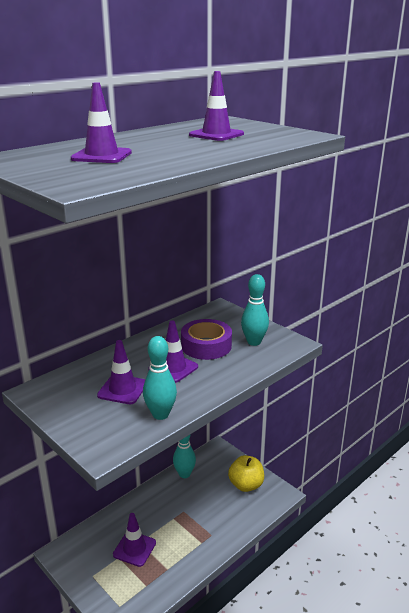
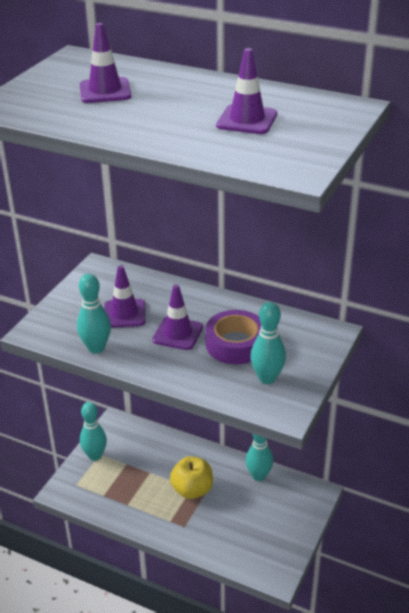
camera: 70 degrees right, 10 degrees up
(92, 580) = (95, 456): none -> turquoise bowling pin
(134, 548) = (141, 471): purple traffic cone -> none
(246, 485) = (272, 537): yellow apple -> yellow apple (192, 490)

